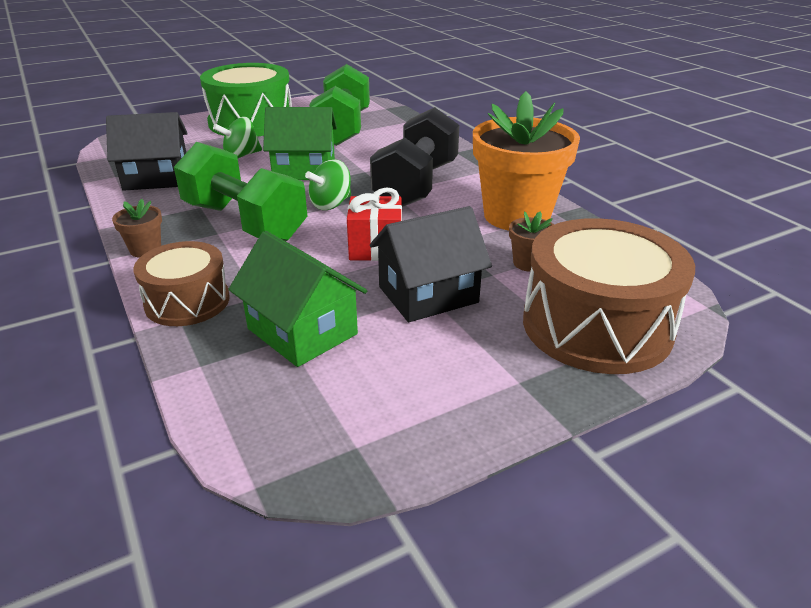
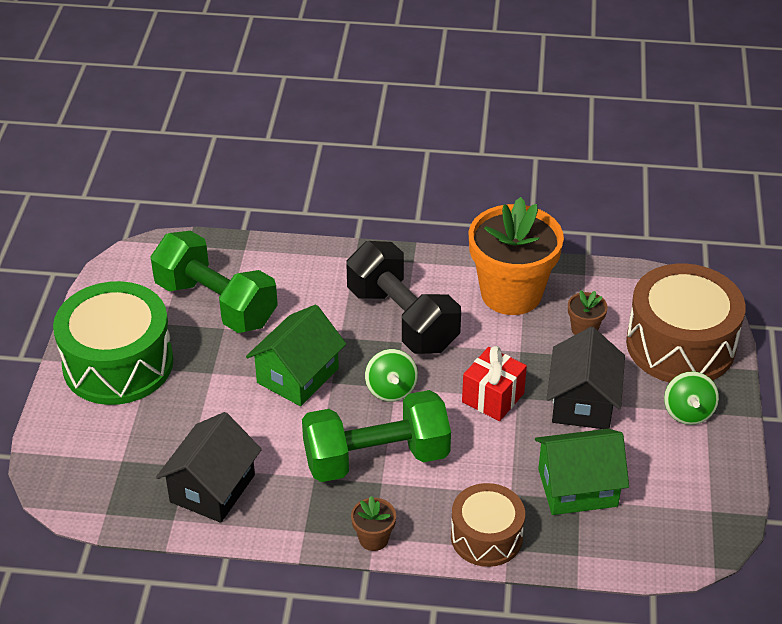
camera: 55 degrees left, 10 degrees up
(241, 156) = (214, 406): green spinning top -> green spinning top (688, 412)

